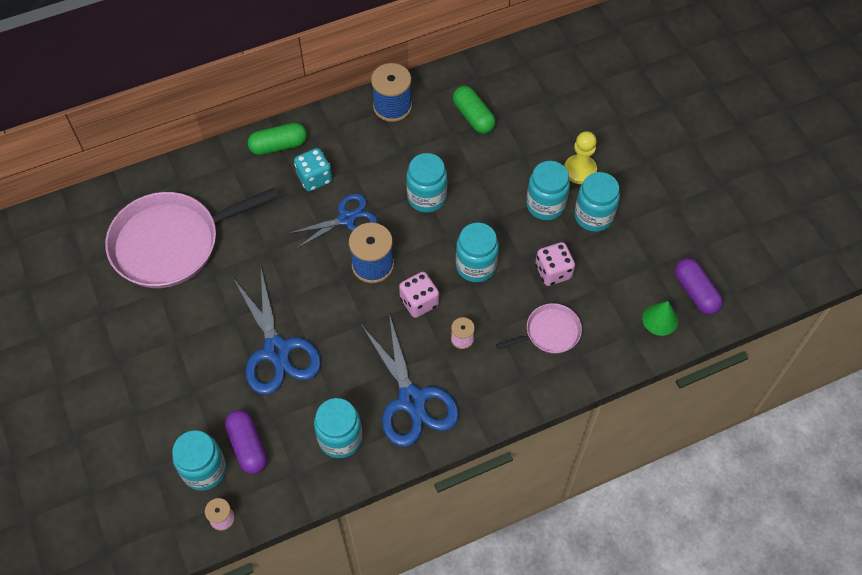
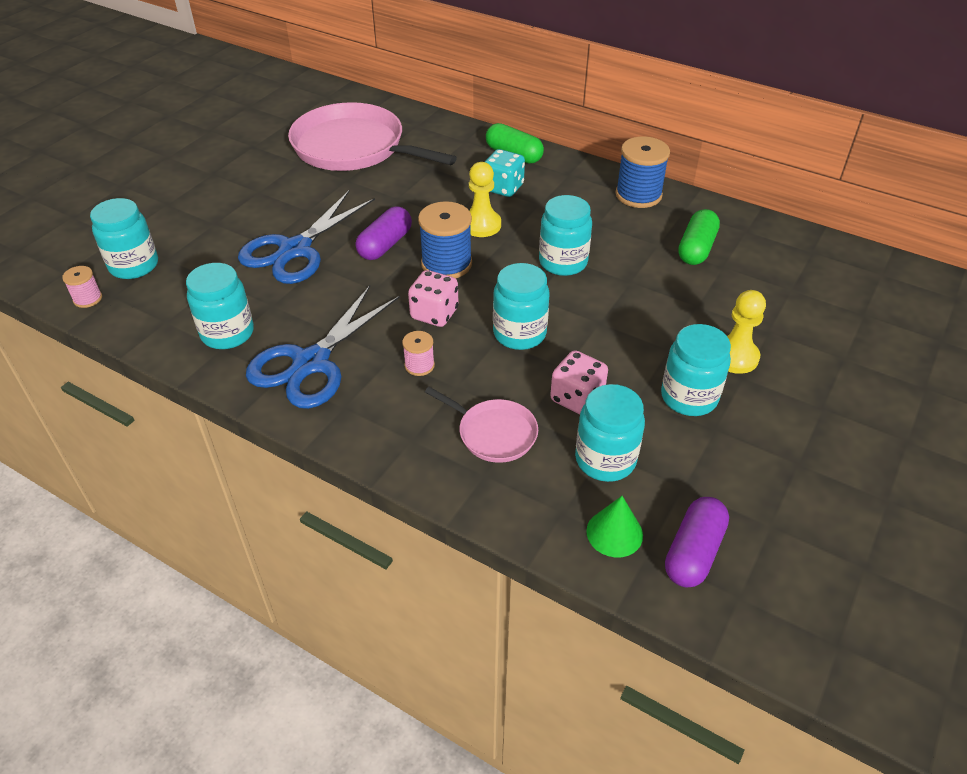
camera: 55 degrees right, 15 degrees down
(247, 446) = (177, 279): purple capsule -> purple capsule (385, 245)
(346, 218) = (481, 225): blue scissors -> yellow pawn
(545, 205) = (656, 350): turquoise jar -> turquoise jar (605, 460)

